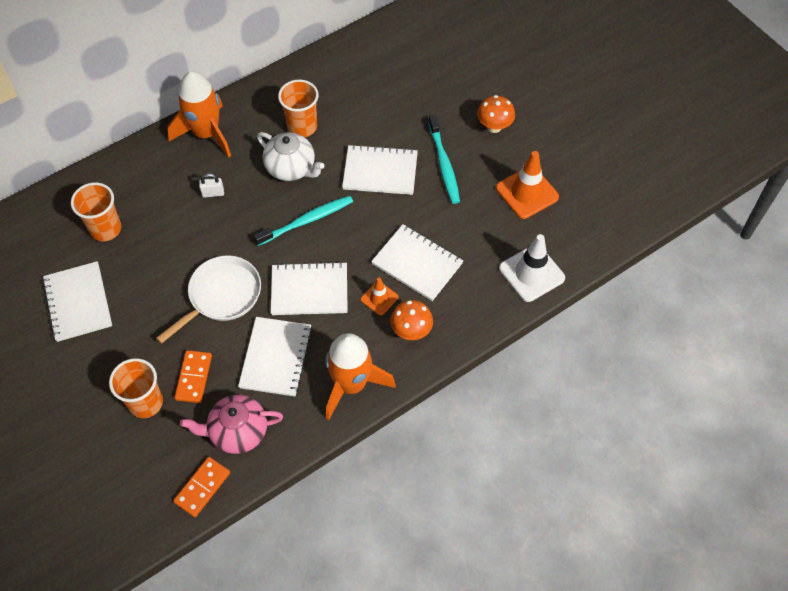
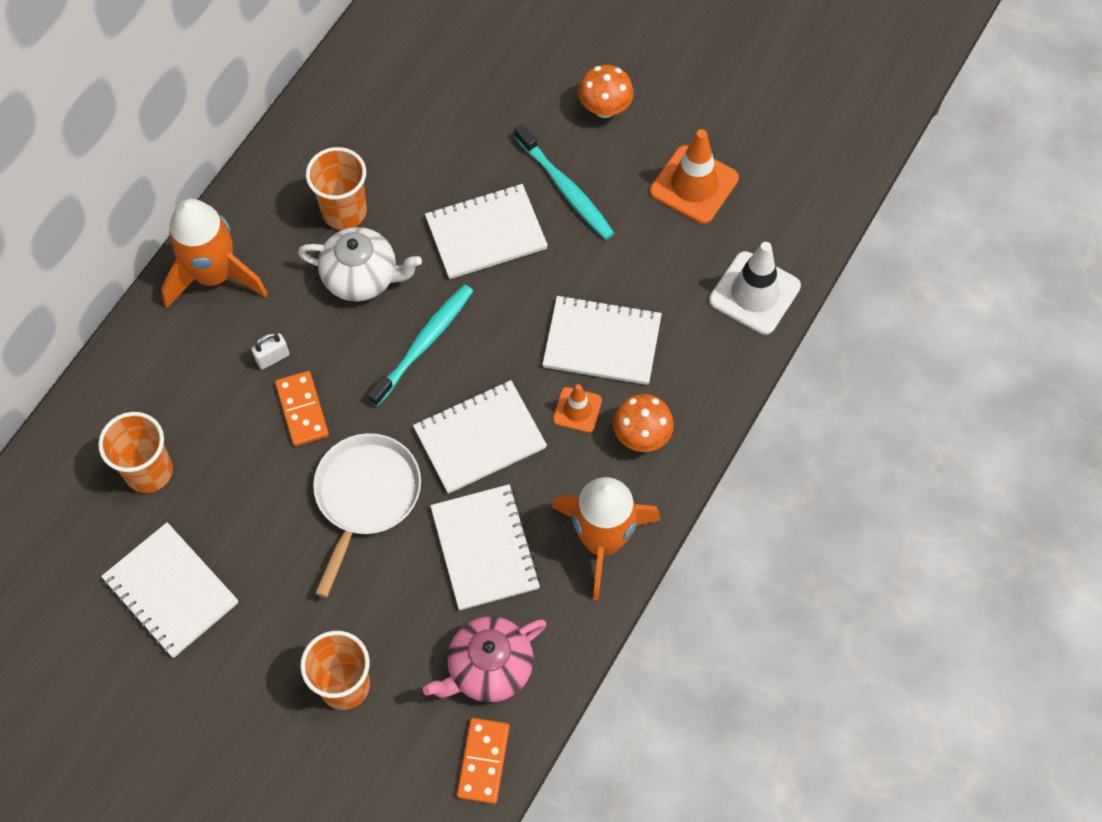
camera: 25 degrees left, 5 degrees up
(193, 377) = (390, 623): orange domino -> orange domino (302, 410)

